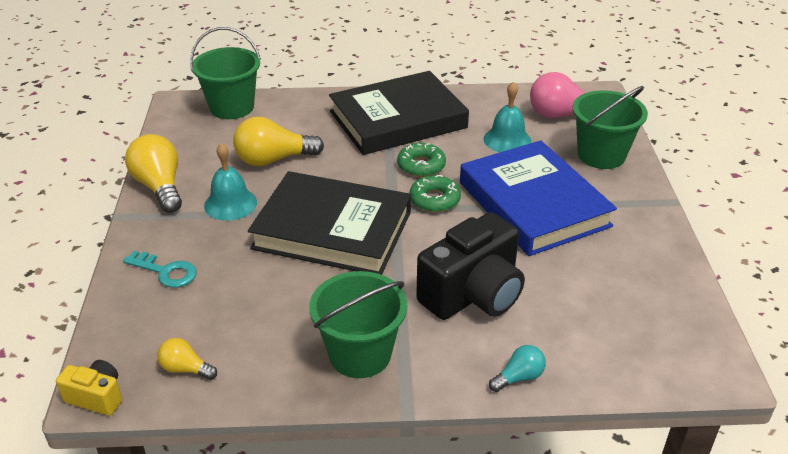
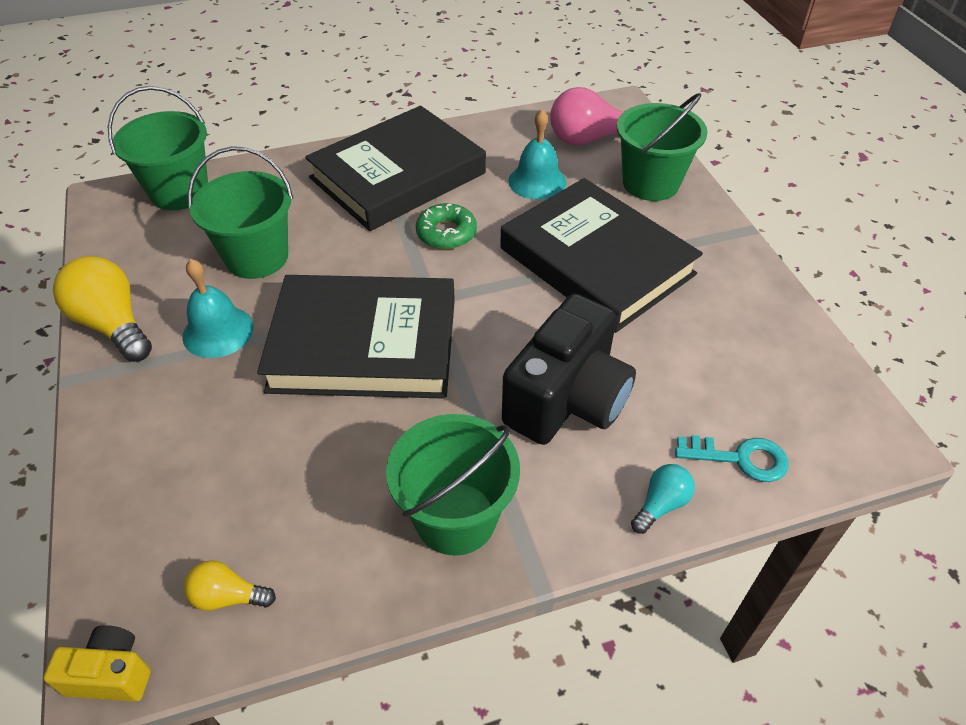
camera: 15 degrees left, 10 degrees up
(165, 271) = (157, 451): turquoise key -> turquoise key (739, 458)
(273, 159) = (257, 257): yellow light bulb -> green bucket
(434, 199) = (478, 277): green donut -> none
(533, 204) = (596, 261): blue book -> black book

